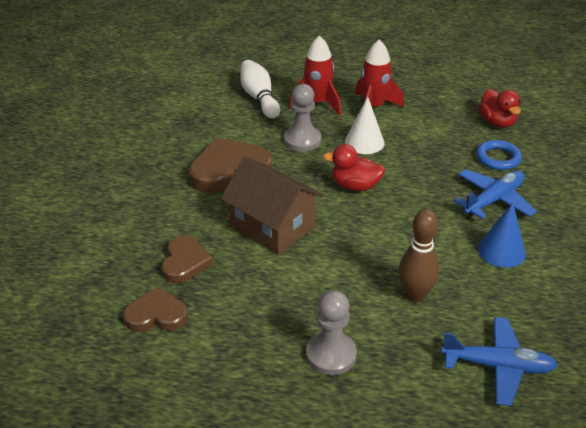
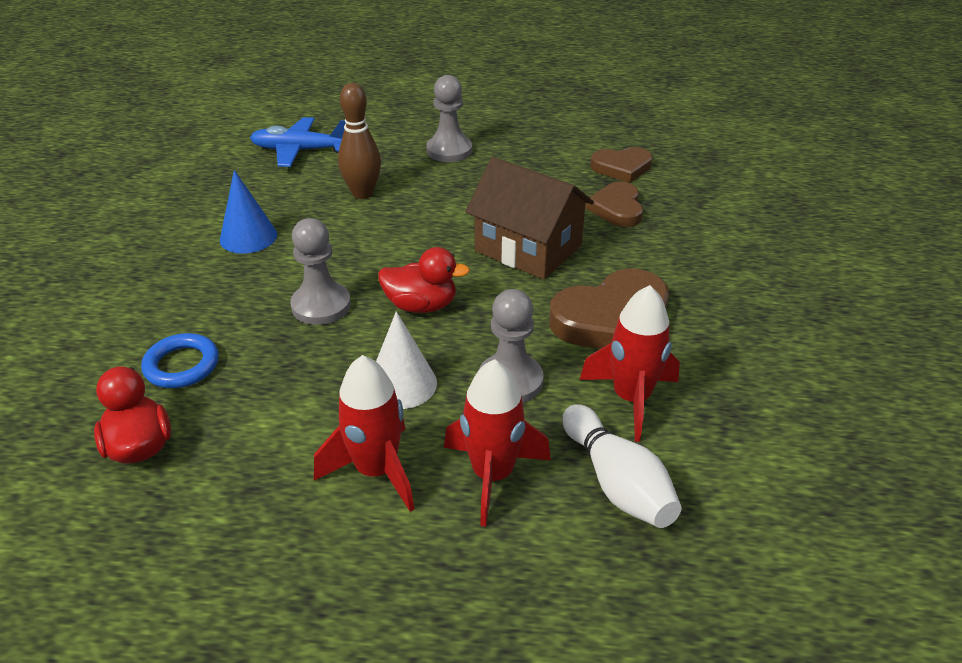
camera: 175 degrees right, 0 degrees up
(237, 129) = (631, 399): none -> red rocket
(424, 190) = (321, 306): none -> grey pawn
(493, 200) = (226, 296): blue plane -> none

